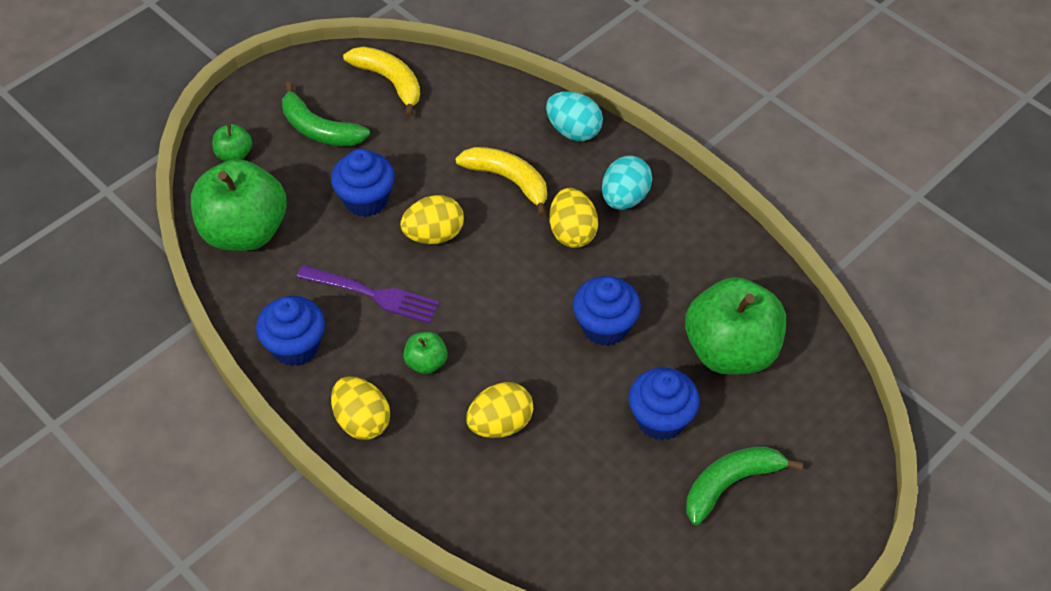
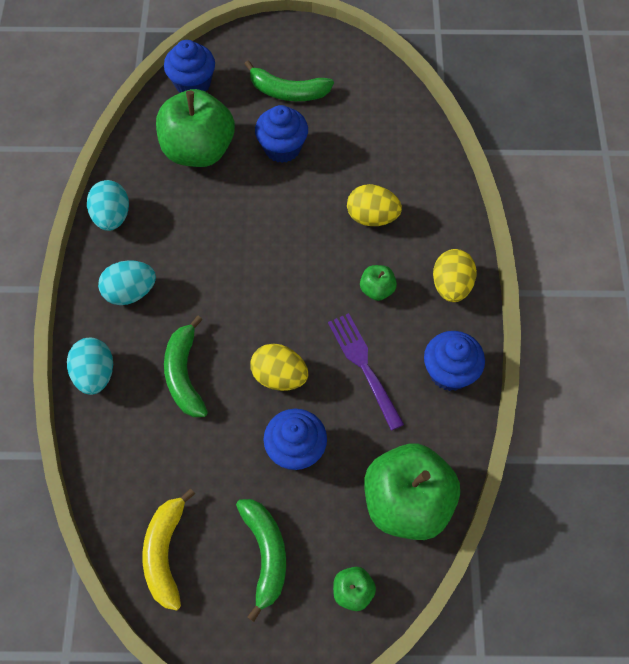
camera: 135 degrees left, 10 degrees up
(508, 180) = (184, 374): yellow banana -> green banana
(572, 232) = (192, 297): yellow egg -> none
(605, 326) = (248, 221): blue cupcake -> blue cupcake (193, 84)
(719, 236) = (112, 217): none -> turquoise egg

